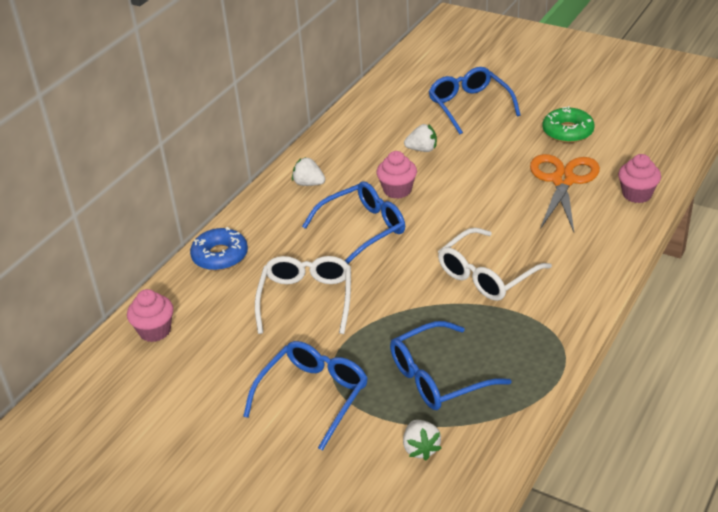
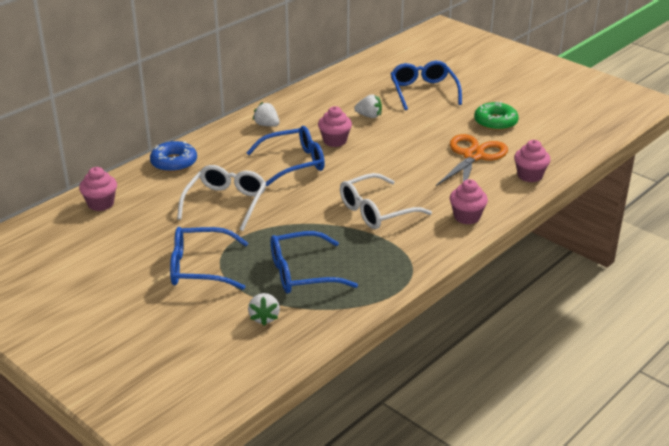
camera: 10 degrees right, 5 degrees down
(313, 396) = (199, 268): blue glasses -> blue glasses turned 135 degrees counterclockwise
(592, 262) = (467, 217): none -> pink cupcake

